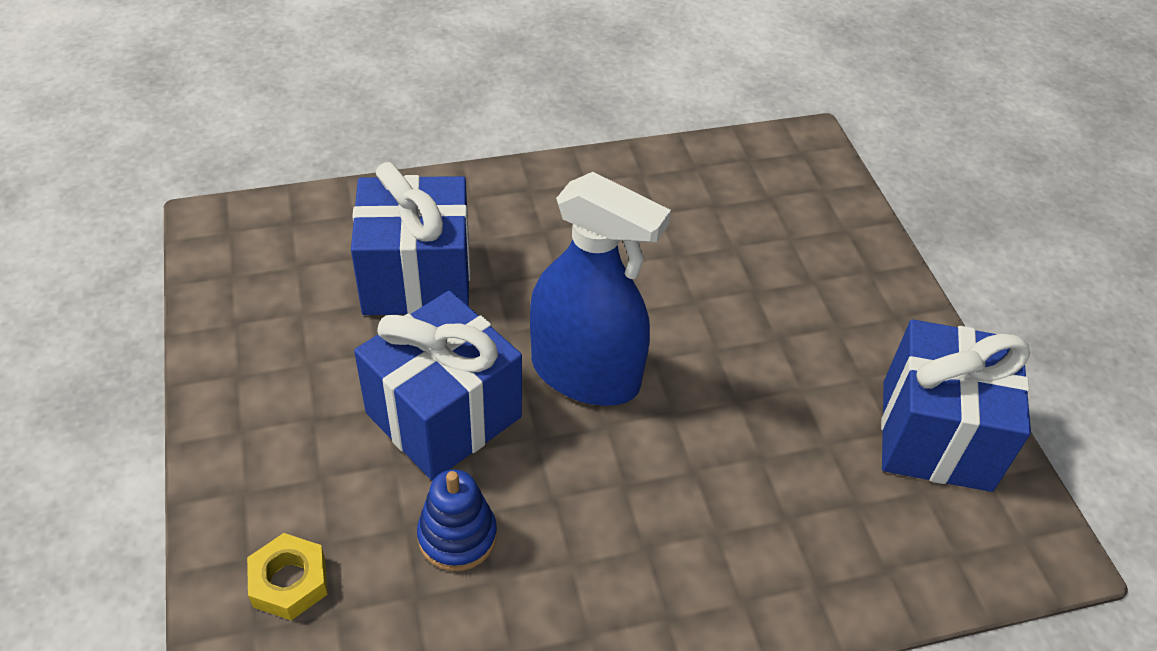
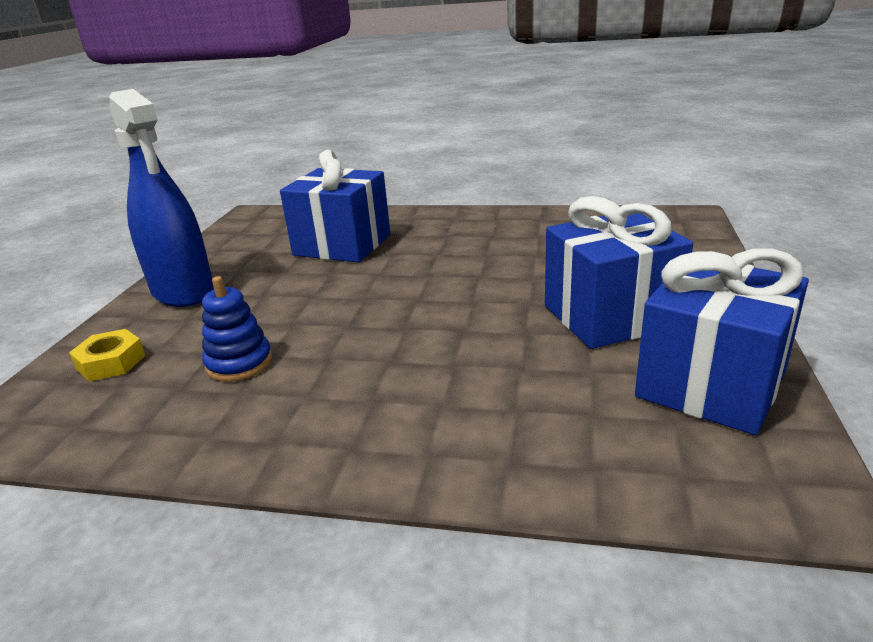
camera: 30 degrees right, 20 degrees down
(444, 415) = (295, 304): blue gift -> blue gift (610, 316)
(585, 374) = (413, 300): blue spray bottle -> blue spray bottle (183, 291)

